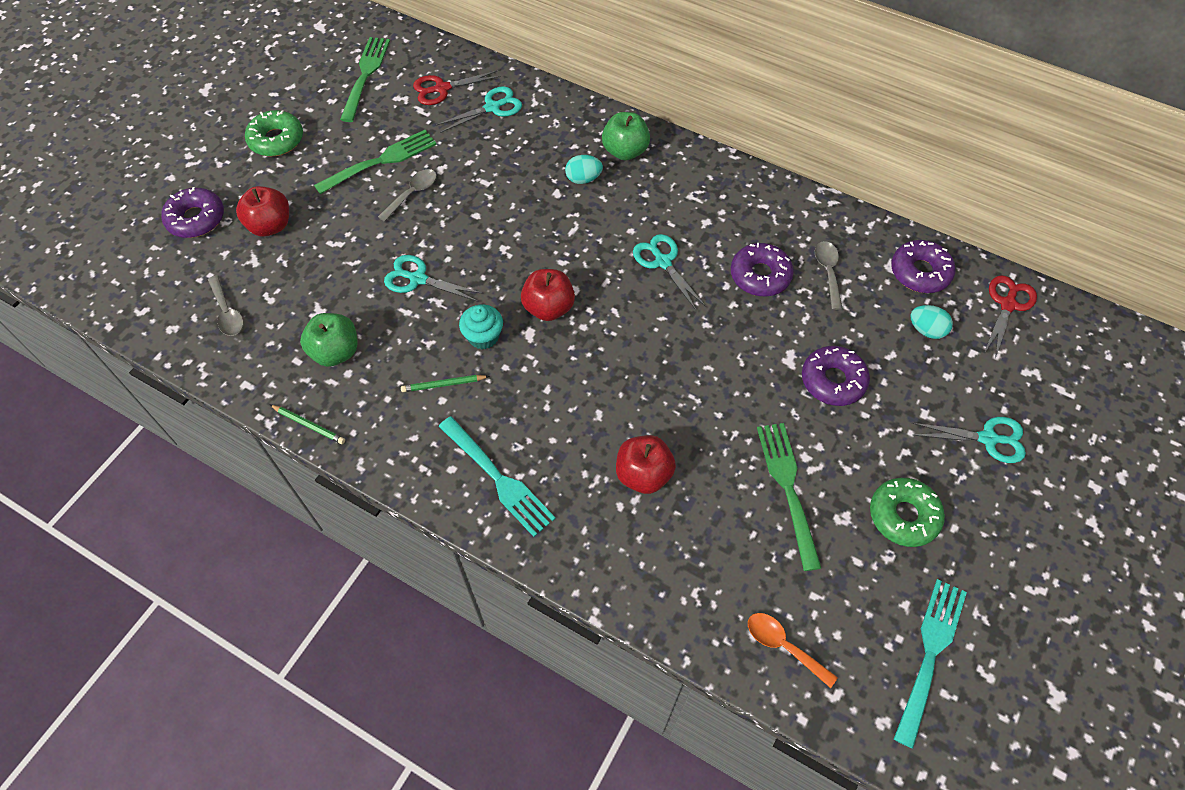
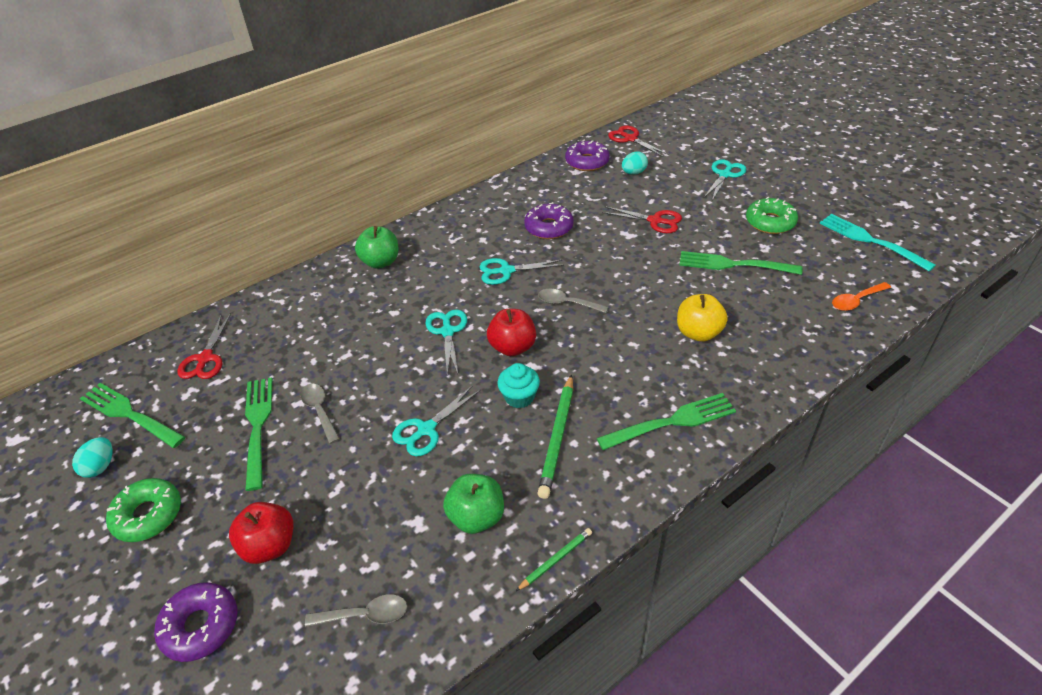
camera: 65 degrees left, 15 degrees down
(443, 384) = (557, 438): green pencil -> green pencil, size x1.78
(492, 107) = (262, 329): turquoise scissors -> turquoise scissors (447, 331)
(497, 478) = (671, 422): turquoise fork -> green fork
(583, 179) = (391, 292): turquoise egg -> turquoise egg (100, 466)
(643, 474) = (698, 333): red apple -> yellow apple
(828, 272) = (564, 197): grey spoon -> grey spoon (567, 303)
(833, 381) = (655, 221): purple donut -> red scissors

